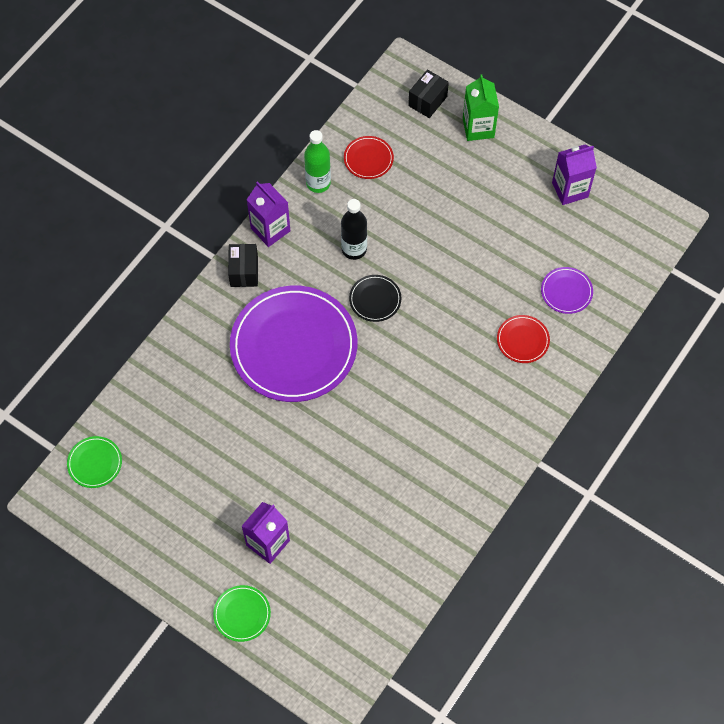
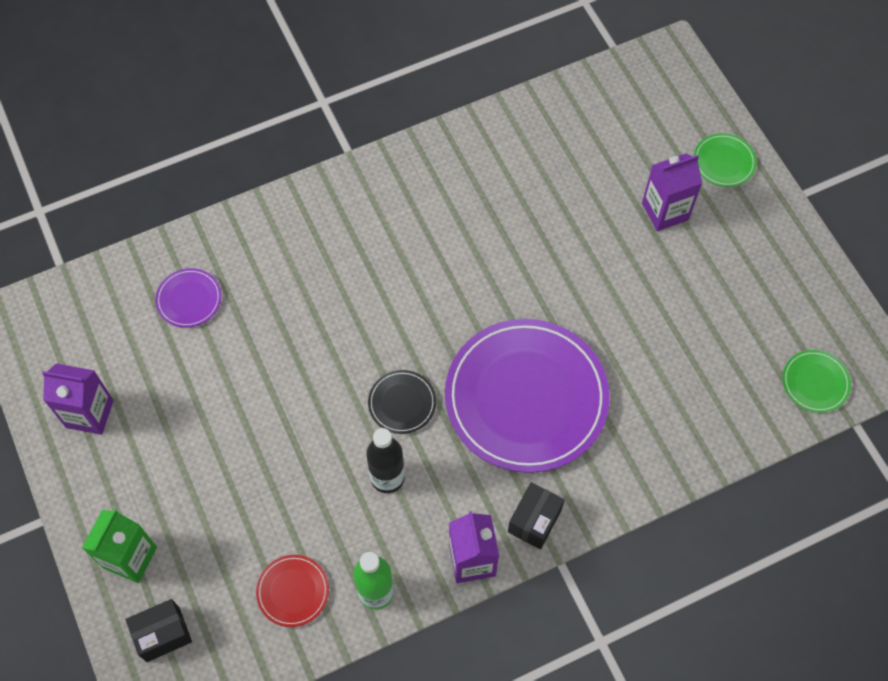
camera: 150 degrees left, 0 degrees up
(522, 340) = (274, 273): red plate -> none

